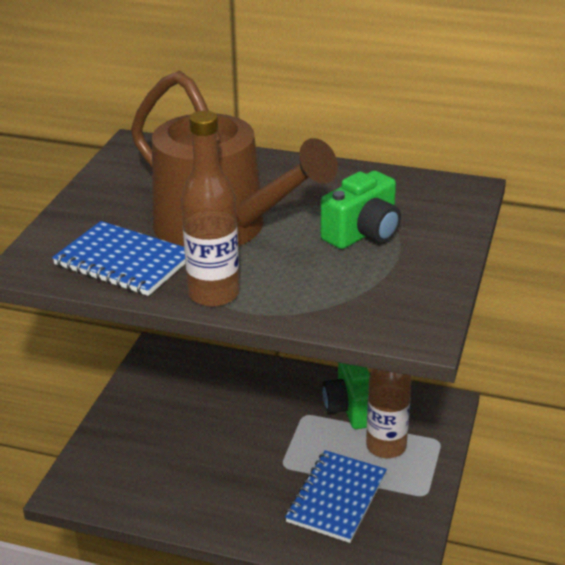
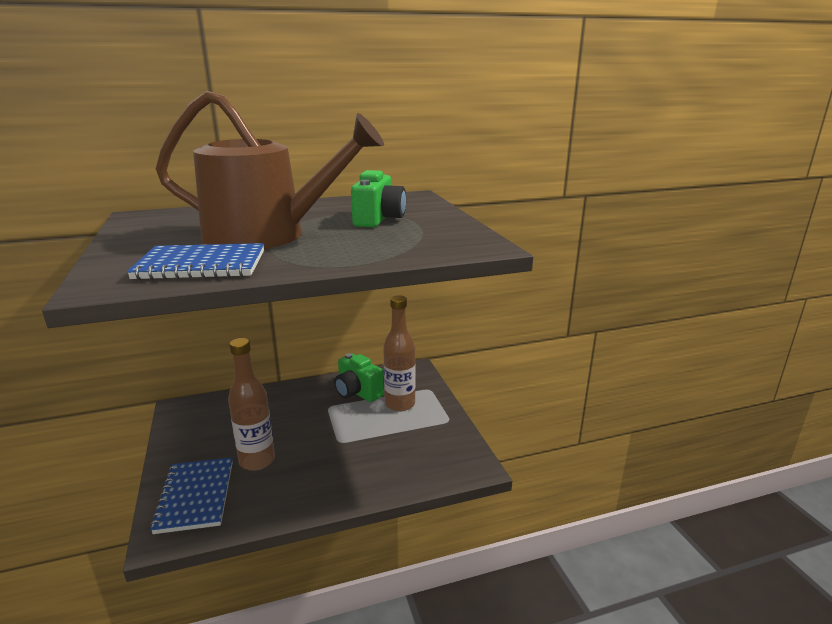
camera: 35 degrees left, 10 degrees down
(214, 294) = (308, 263): brown bottle -> brown bottle (257, 460)
(336, 498) = (394, 446): blue notebook -> blue notebook (195, 496)

